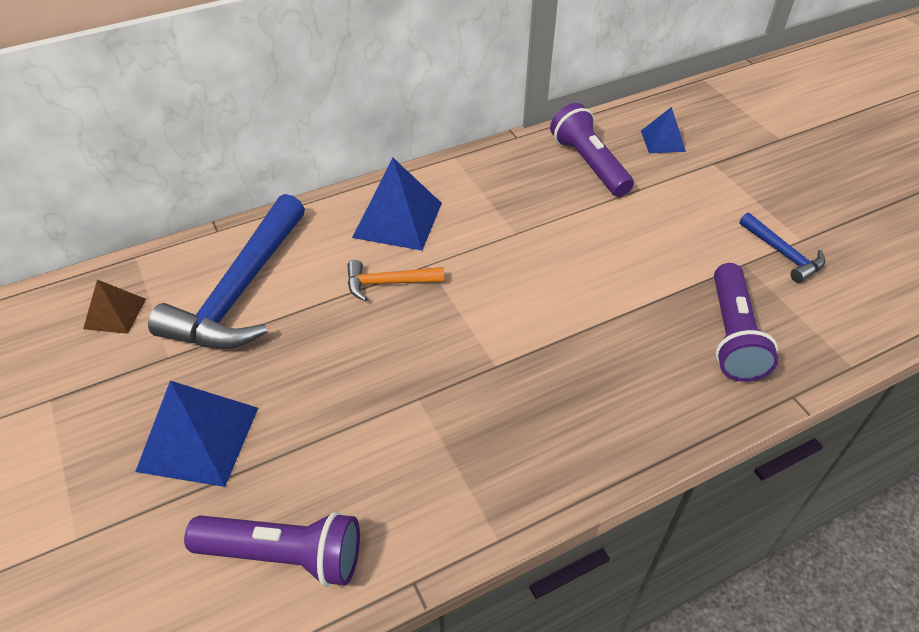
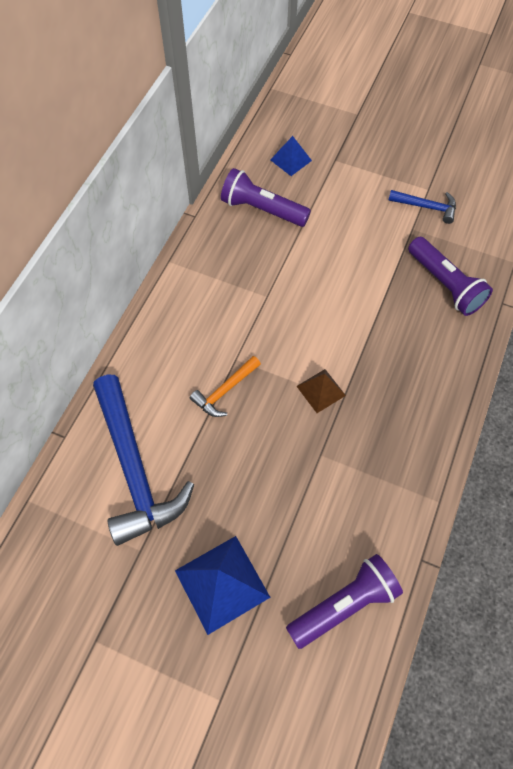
camera: 40 degrees left, 15 degrees up
(115, 313) = (66, 551): brown pyramid -> brown pyramid (321, 390)
(398, 220) = (182, 339): blue pyramid -> none

